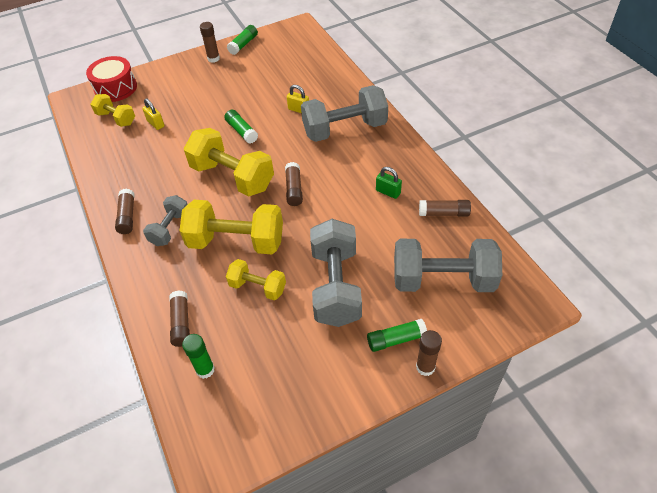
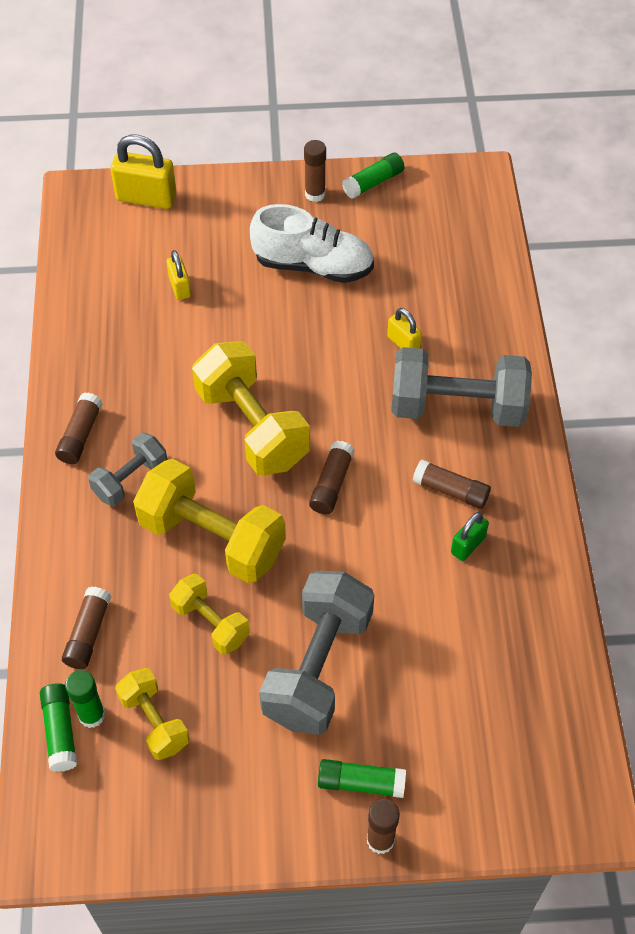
camera: 20 degrees right, 5 degrees up
(115, 88) = (146, 197): red drum -> yellow padlock
(116, 118) = (127, 256): yellow dumbbell -> yellow dumbbell (154, 721)
(229, 90) = (313, 265): none -> white shoe
(241, 131) = (300, 350): green glue stick -> green glue stick (60, 731)
(388, 192) = (468, 545): green padlock -> green padlock turned 75 degrees clockwise
(443, 279) = (474, 722): grey dumbbell -> none
(444, 213) = (533, 615): brown glue stick -> brown glue stick (451, 490)

